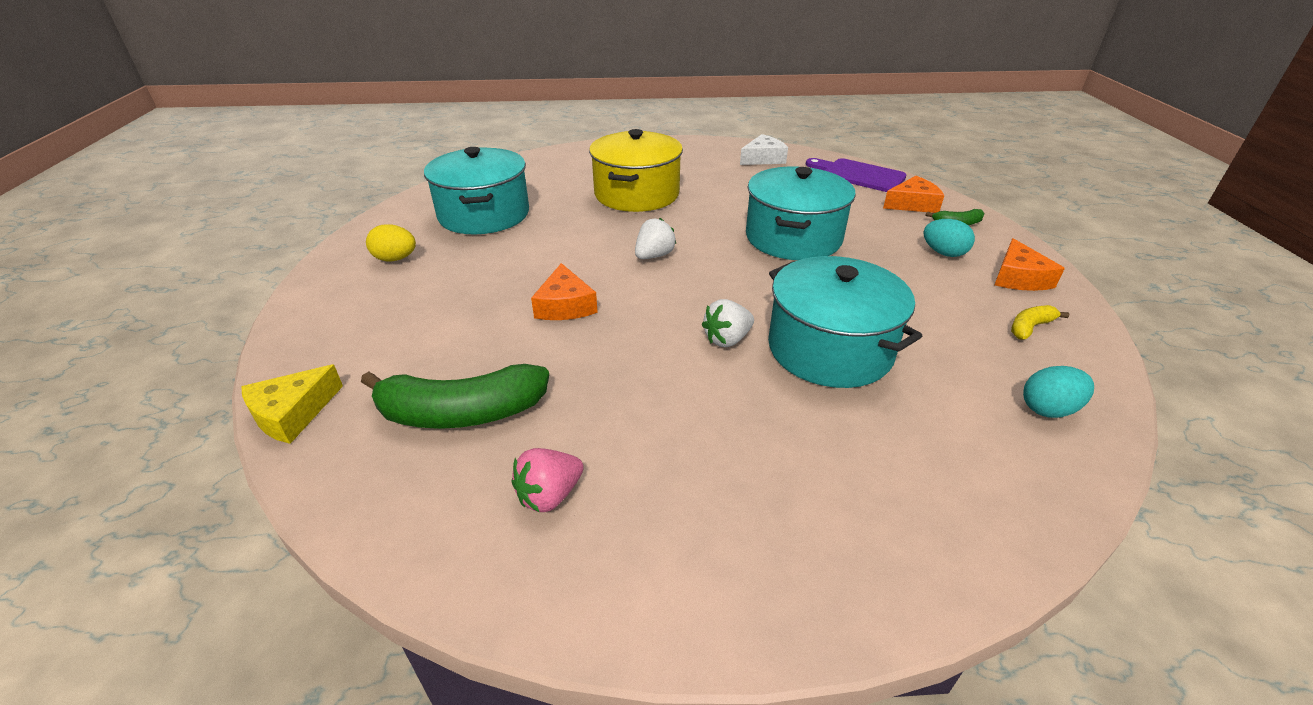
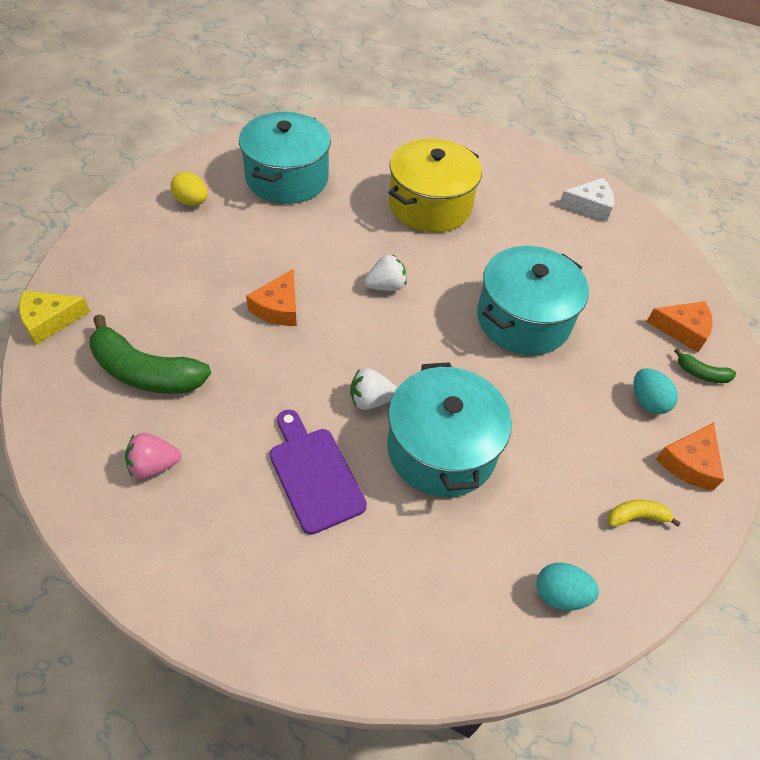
camera: 25 degrees right, 15 degrees up
(859, 175) = (666, 268): purple cutting board -> purple cutting board (314, 474)

